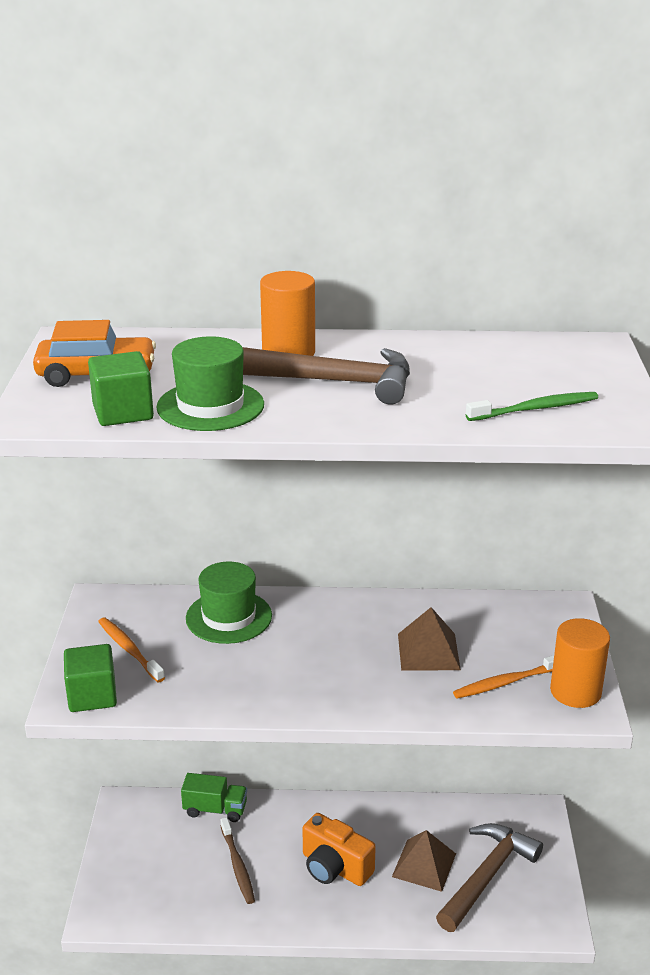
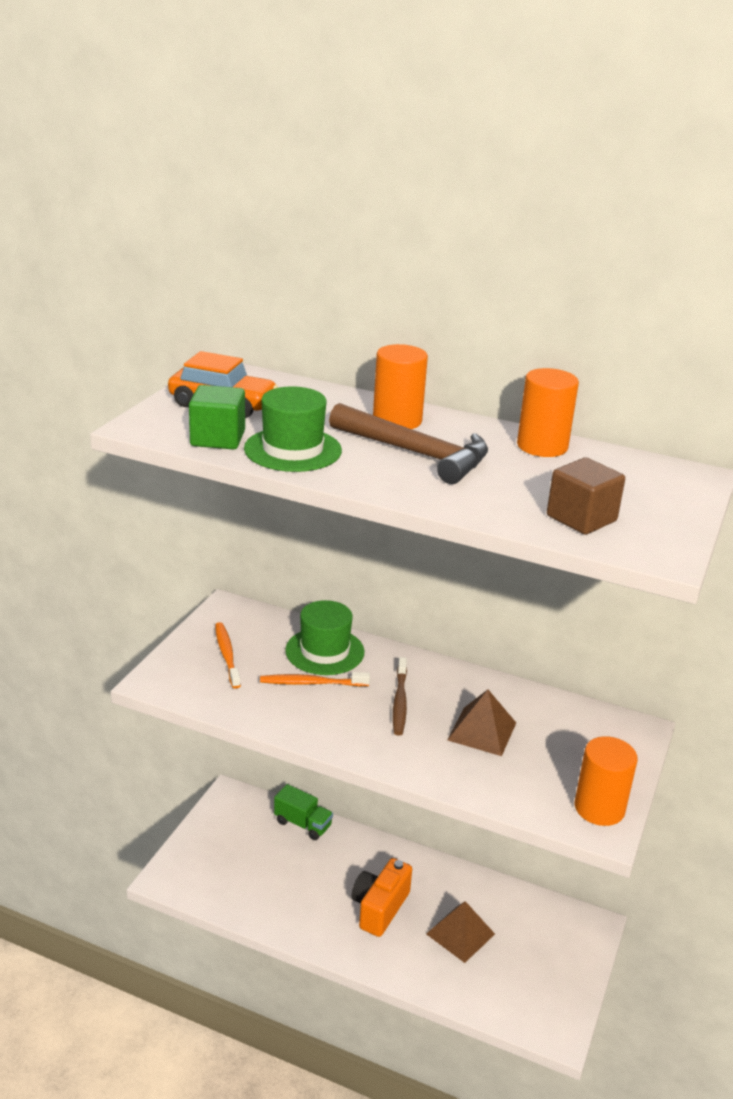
camera: 20 degrees right, 0 degrees up
(92, 695) = (175, 683): green cube -> none
(237, 866) = (297, 877): brown toothbrush -> brown toothbrush (399, 702)
(334, 867) = (379, 908): orange camera -> orange camera turned 60 degrees clockwise
(444, 348) = (542, 446): none -> orange cylinder
(487, 876) = (514, 964): brown hammer -> none
(506, 682) = (537, 780): orange toothbrush -> orange toothbrush (311, 683)
(535, 409) = (581, 518): green toothbrush -> brown cube

